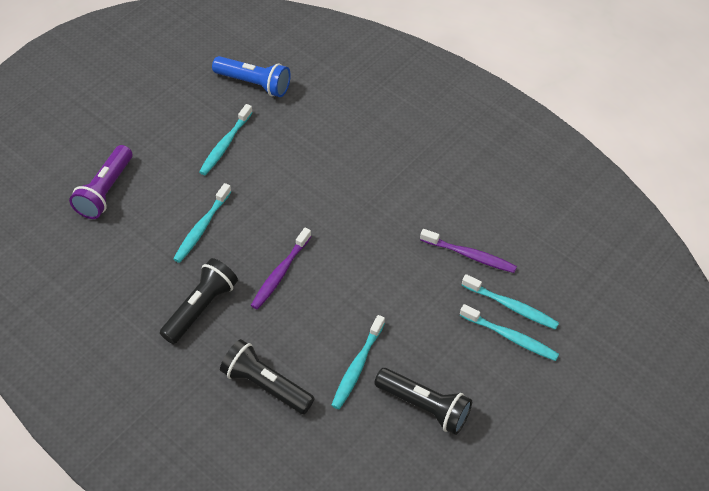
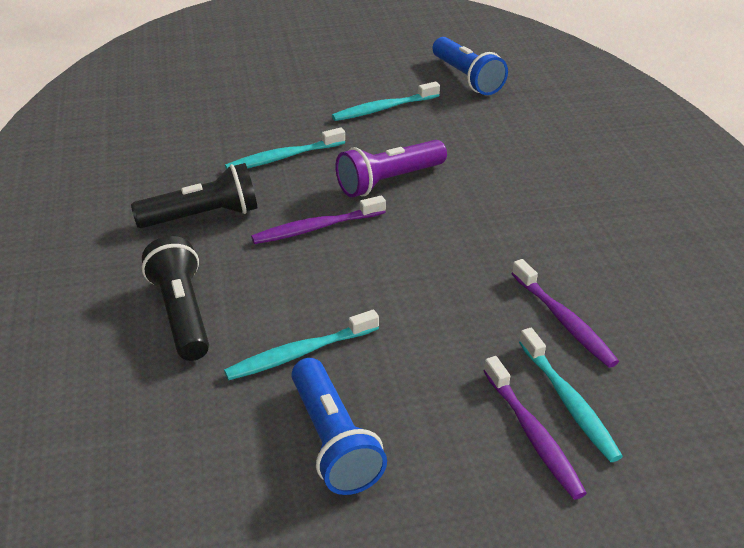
camera: 40 degrees right, 15 degrees down
(105, 191) = (231, 96): purple flashlight -> purple flashlight (389, 181)
(424, 406) = (334, 441): black flashlight -> blue flashlight
(510, 337) = (533, 435): turquoise toothbrush -> purple toothbrush

